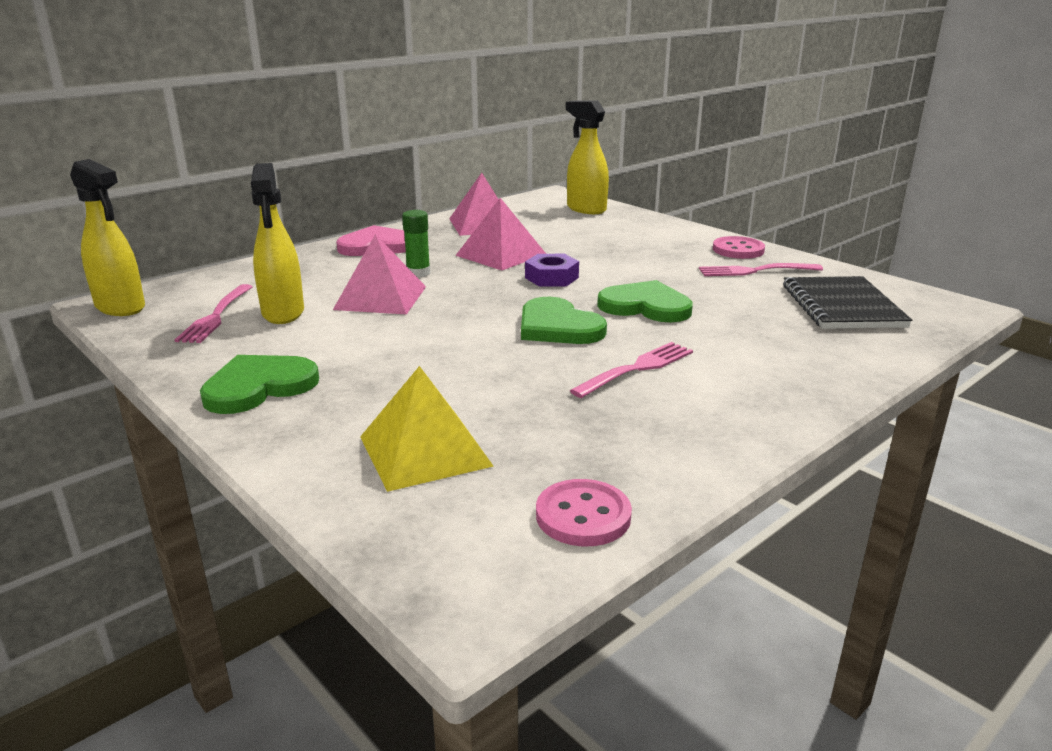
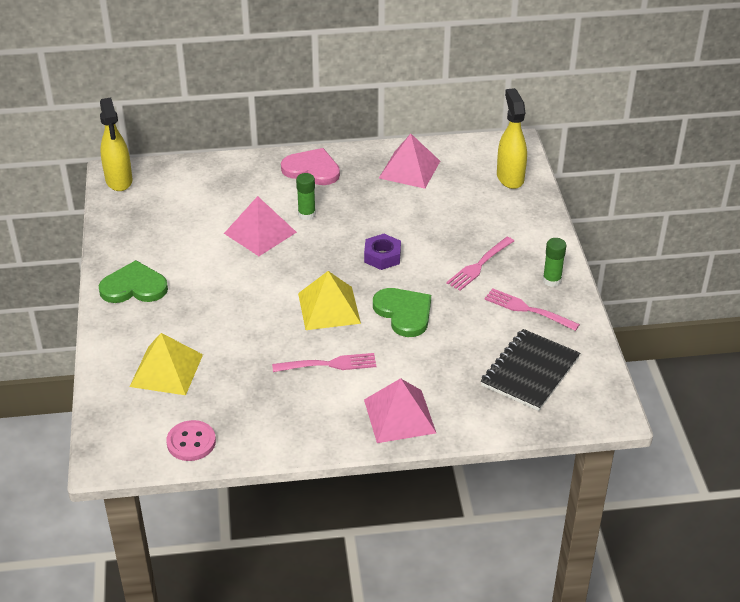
camera: 35 degrees right, 15 degrees up
(216, 315) = (160, 211): pink fork -> pink fork (479, 265)
(283, 313) = (195, 225): yellow spray bottle -> none
(501, 254) = (380, 215): pink pyramid -> pink pyramid (399, 416)
(558, 327) = (329, 308): green heart -> yellow pyramid
(738, 250) = (552, 280): pink button -> green glue stick

